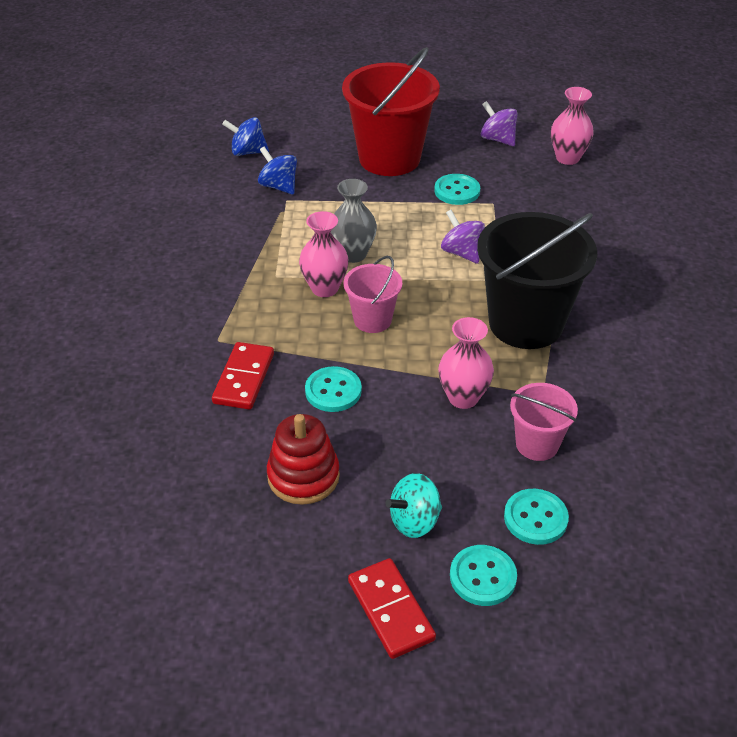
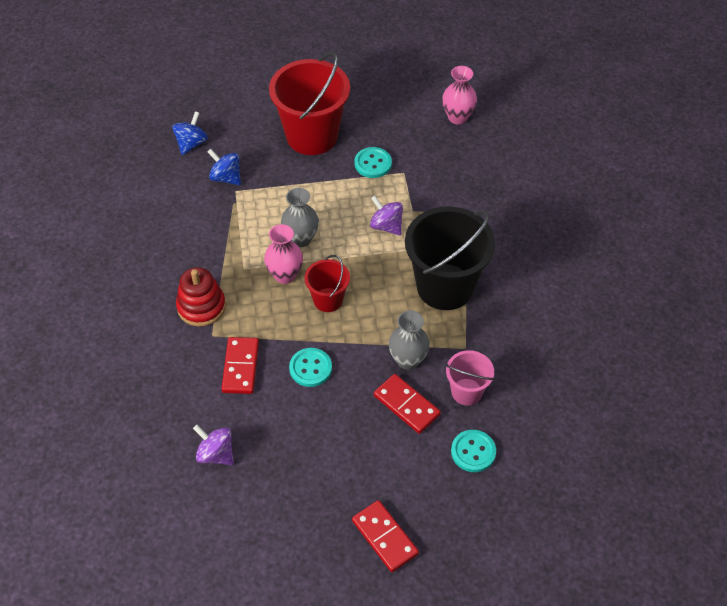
camera: 10 degrees left, 10 degrees up
(247, 152) = (191, 144): blue spinning top -> blue spinning top turned 120 degrees clockwise
(303, 476) = (303, 443): red stacking toy -> red stacking toy (201, 306)
(372, 320) = (328, 300): pink bucket -> red bucket
(414, 521) = (389, 467): turquoise spinning top -> none
(452, 449) = (406, 405): none -> red domino
(463, 397) = (408, 360): pink vase -> grey vase
(483, 577) = (443, 502): turquoise button -> none
(497, 139) = (398, 104): purple spinning top -> purple spinning top (216, 454)

